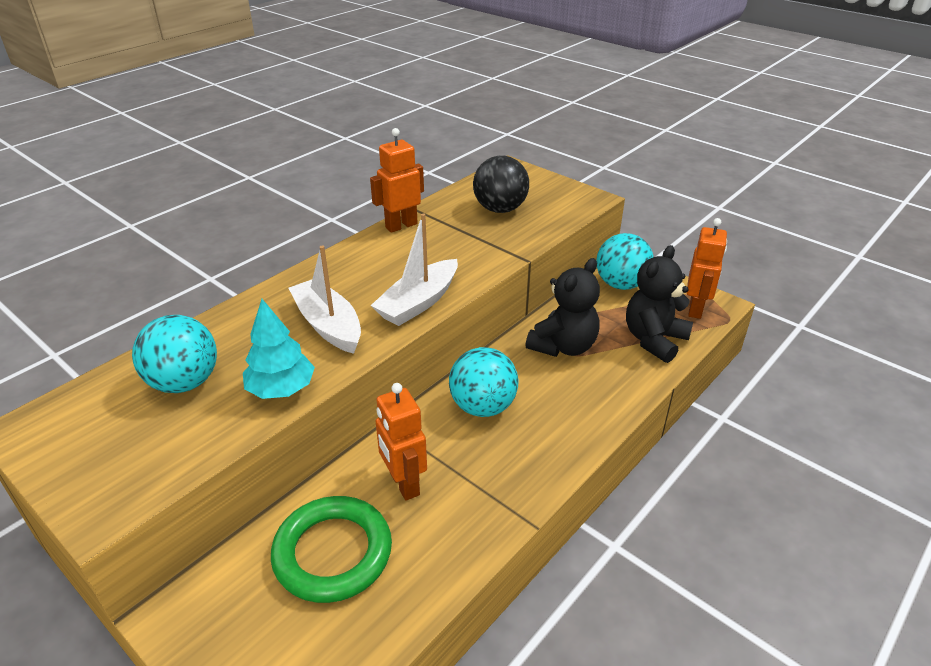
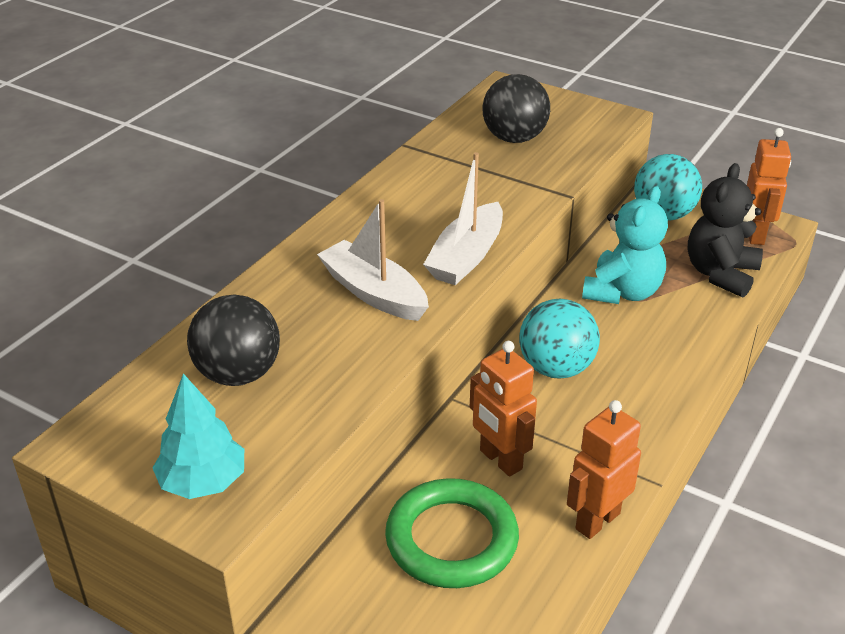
camera: 10 degrees left, 0 degrees up
(184, 382) = (238, 374): turquoise ball -> black ball
(281, 389) = (354, 368): turquoise tree -> turquoise tree (203, 482)
(401, 226) = (405, 169): orange robot -> orange robot (597, 521)
(563, 346) = (622, 292): black teddy bear -> turquoise teddy bear

